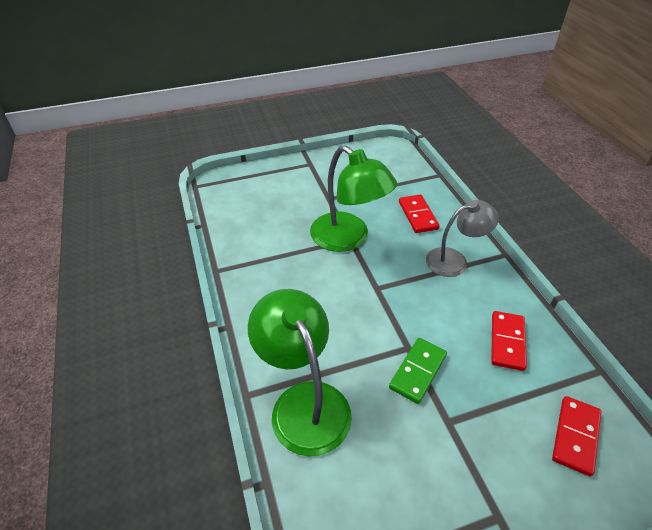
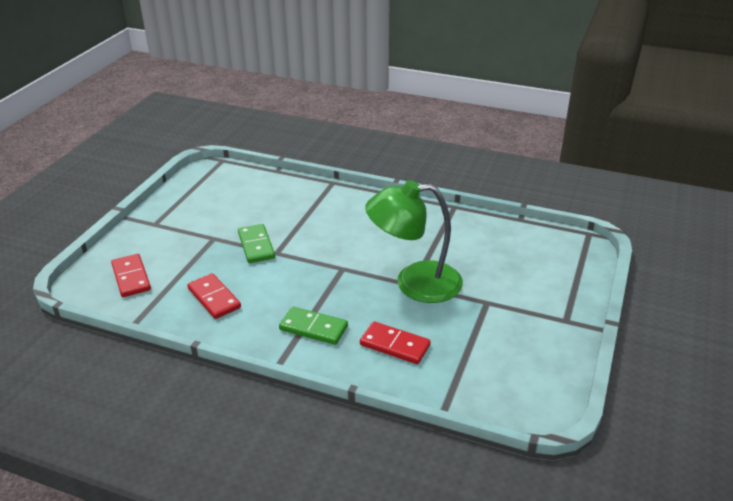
camera: 130 degrees right, 10 degrees down
(304, 402) = (300, 197): green lamp -> none
(454, 260) = (313, 328): grey lamp -> green domino

